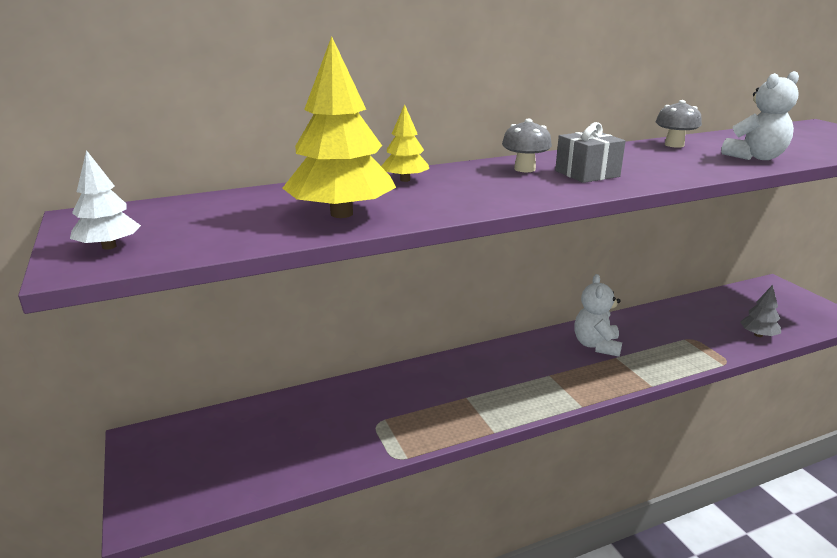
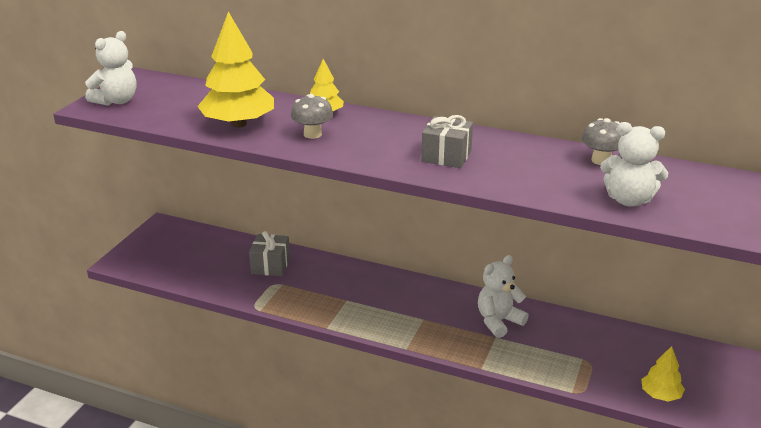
camera: 45 degrees right, 5 degrees up
(109, 246) = (116, 101): white tree -> white teddy bear
(343, 409) = (270, 265): none -> grey gift
(524, 169) = (417, 135): grey mushroom -> grey mushroom (312, 134)
(758, 335) = (660, 395): grey tree -> yellow tree

